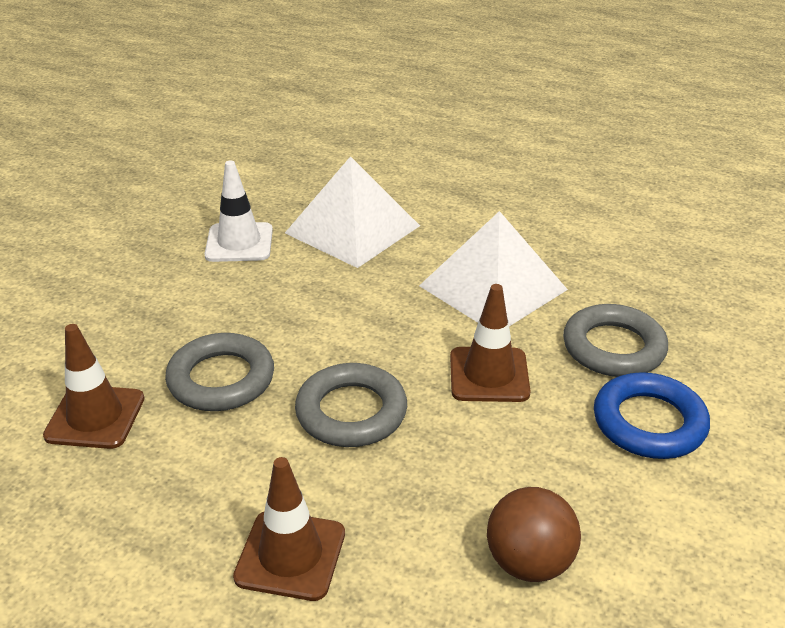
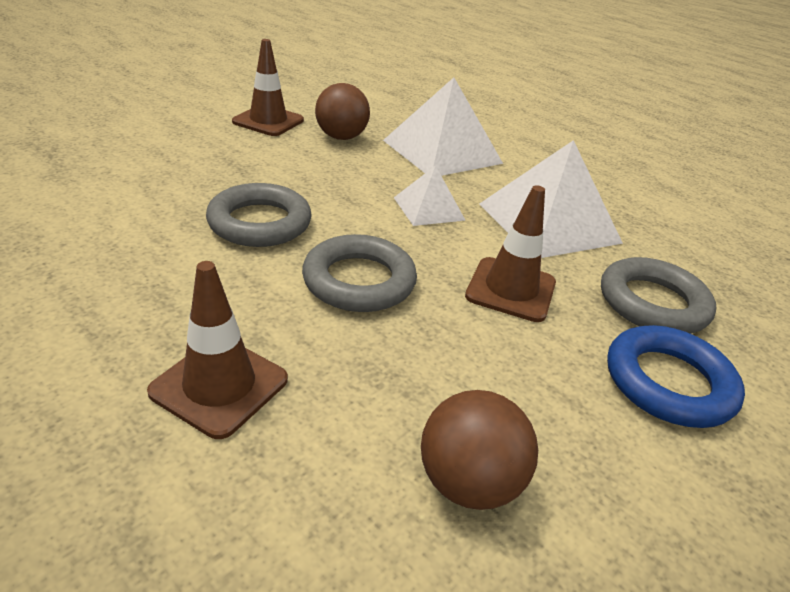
camera: 15 degrees right, 0 degrees up
(95, 417) = (135, 219): brown traffic cone -> brown traffic cone (268, 121)
(239, 243) = (341, 137): white traffic cone -> brown ball
(374, 307) = (429, 208): none -> white pyramid

